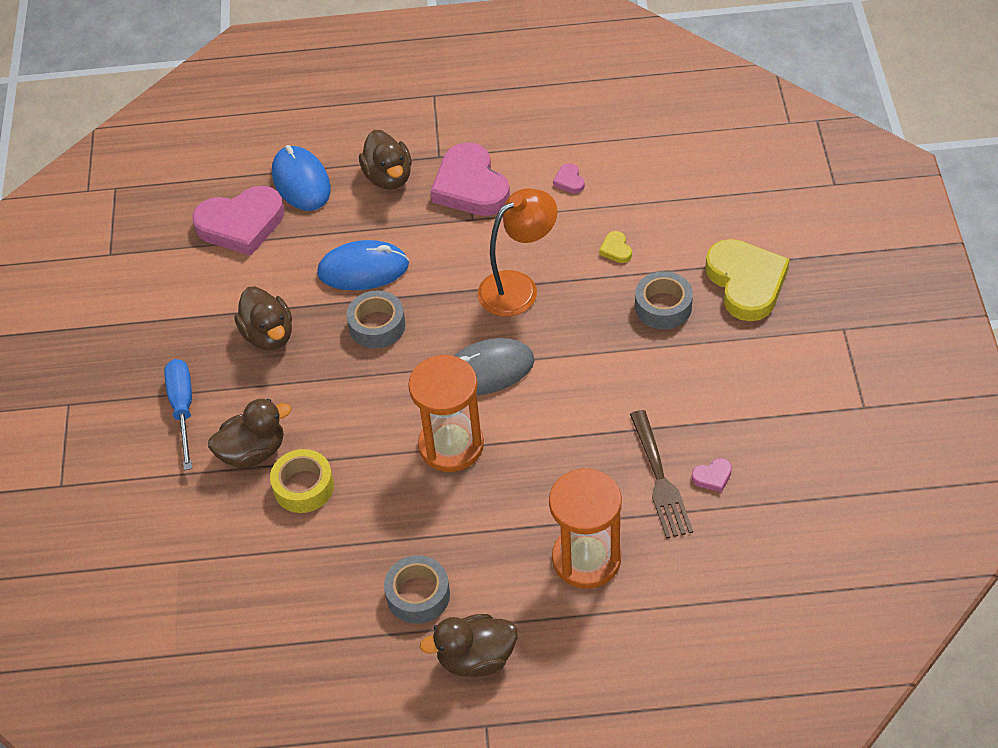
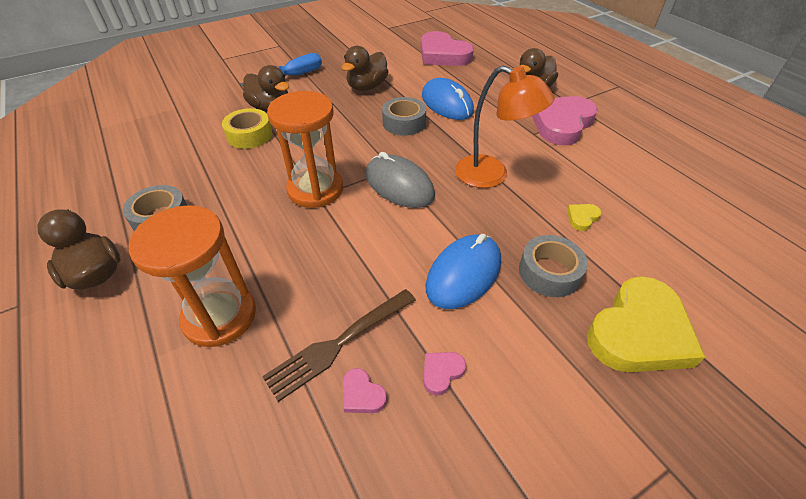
camera: 60 degrees right, 5 degrees down
(301, 182) = (494, 63): blue mouse -> blue mouse (463, 274)
(569, 181) = (621, 168): pink heart -> pink heart (441, 372)

